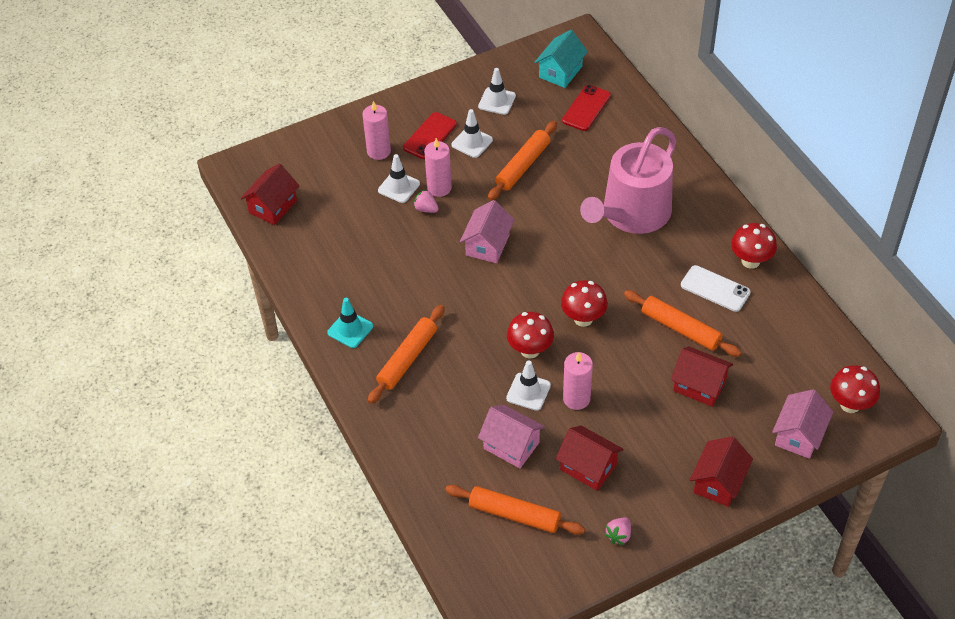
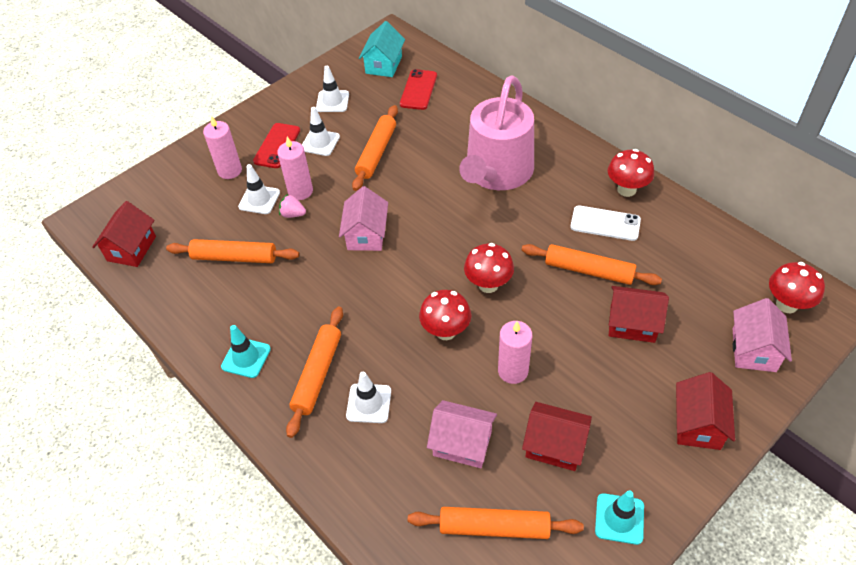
camera: 15 degrees left, 0 degrees up
(362, 237) = (234, 257): none -> orange rolling pin
(528, 392) = (459, 377): white traffic cone -> white traffic cone (369, 403)
(619, 535) = (619, 519): pink strawberry -> turquoise traffic cone

